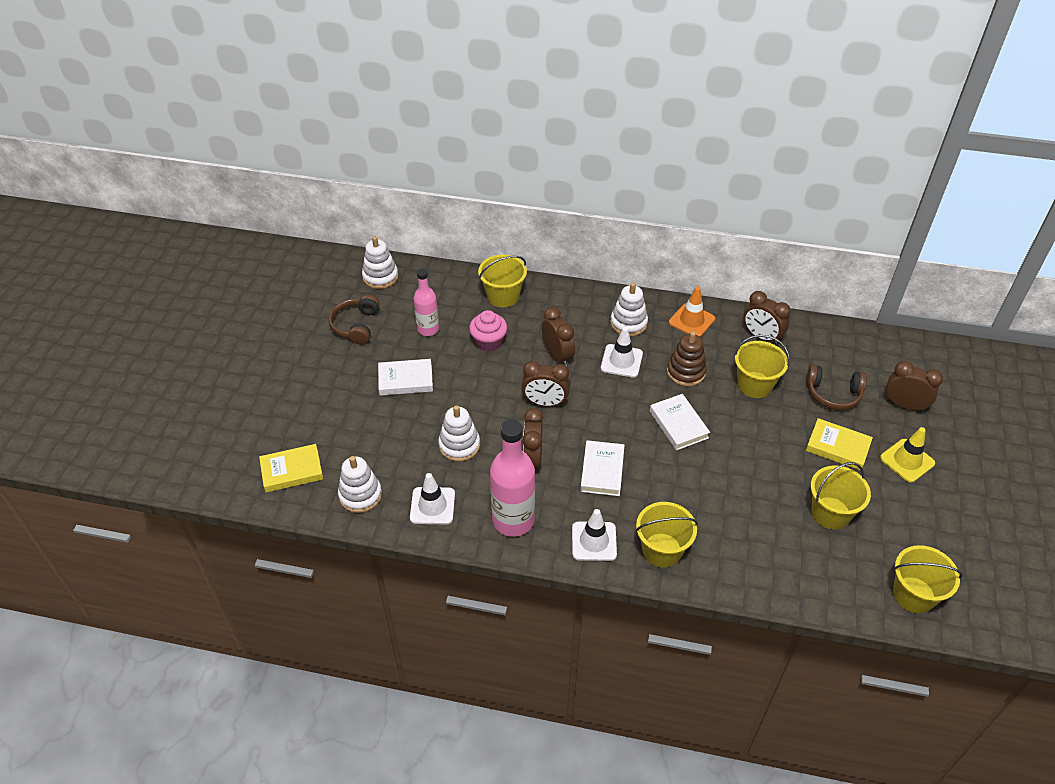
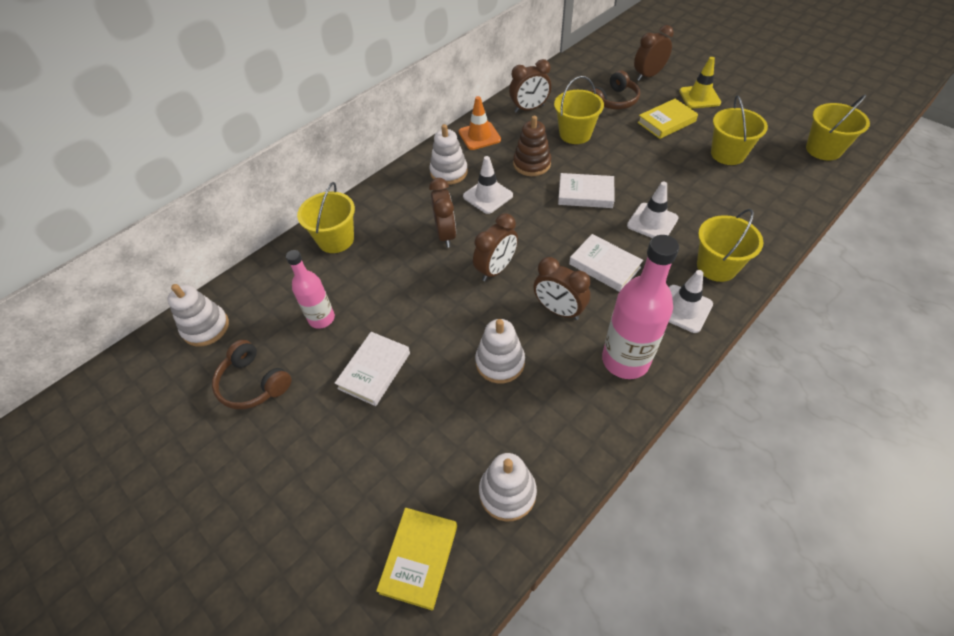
camera: 55 degrees left, 5 degrees up
(432, 506) = (566, 424): white traffic cone -> white traffic cone (652, 222)
(488, 342) = (384, 277): pink cupcake -> none
(557, 356) = (445, 234): brown clock -> brown clock turned 75 degrees clockwise

